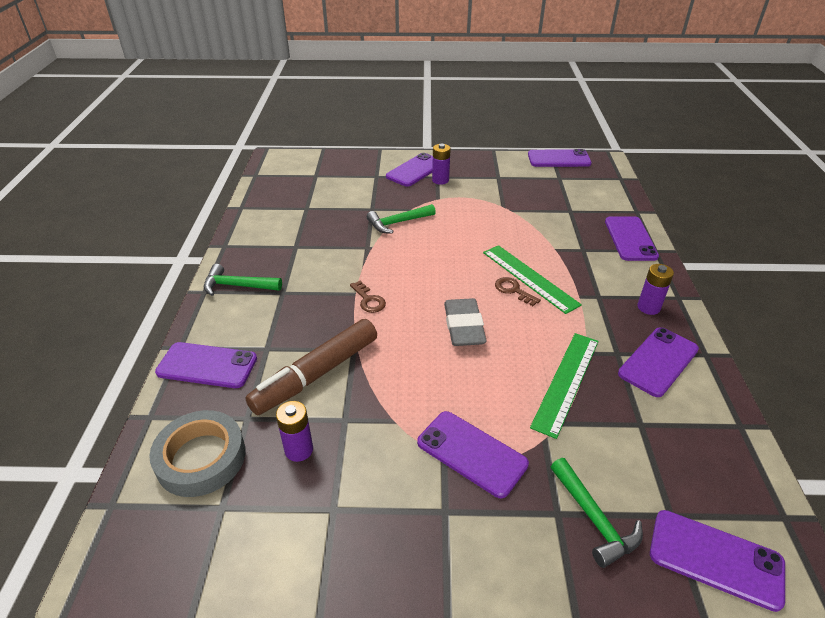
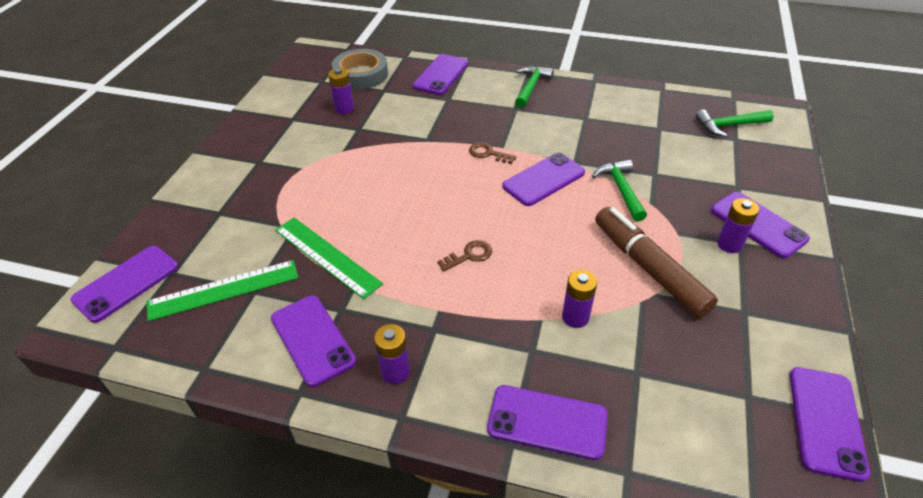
camera: 105 degrees right, 5 degrees up
(316, 374) = (408, 119): brown marker -> brown marker (648, 268)
(368, 300) = (488, 153): brown key -> brown key turned 45 degrees clockwise
(463, 326) = (428, 206): grey eraser -> none
(471, 453) = (292, 182): purple phone -> purple phone (543, 179)
(529, 278) = (487, 276): green ruler -> green ruler (224, 290)
(543, 235) = (575, 317): none -> purple battery
(594, 519) = (201, 229): green hammer -> green hammer (729, 125)

